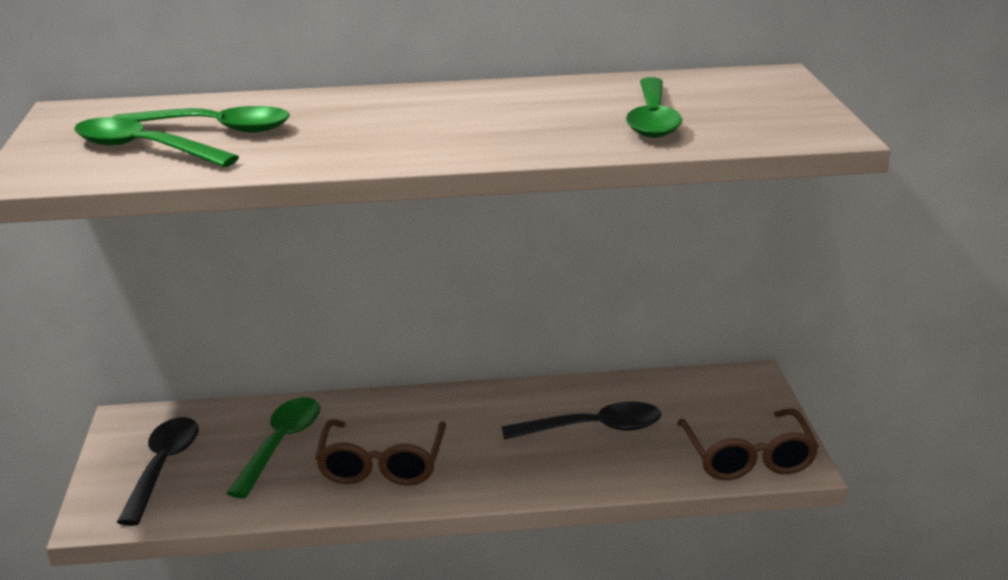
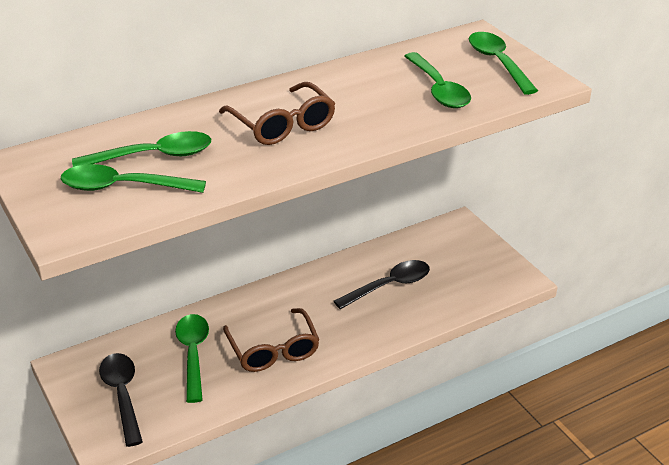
camera: 25 degrees left, 10 degrees up
(748, 458) = (493, 282): brown glasses -> brown glasses (282, 125)
(771, 105) = (498, 63): none -> green spoon

